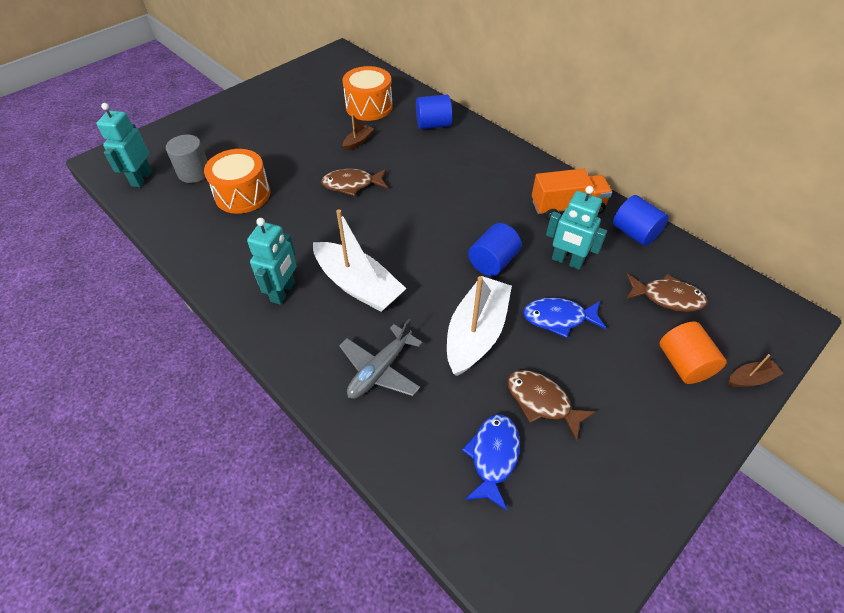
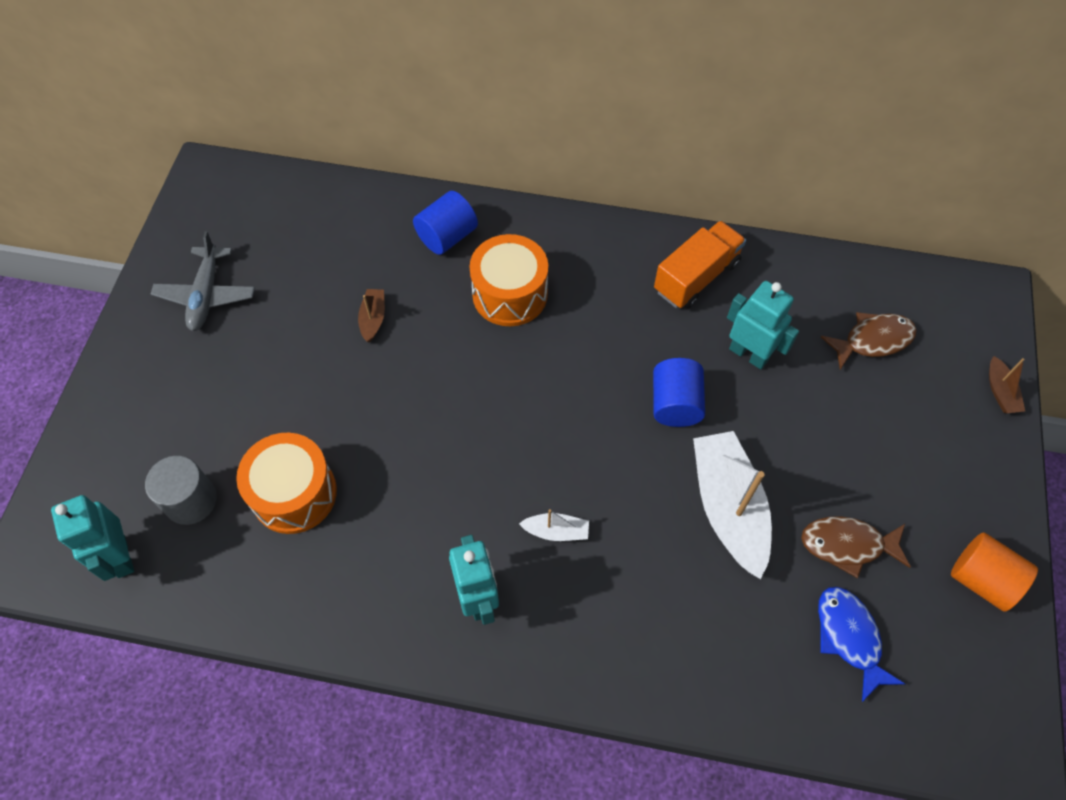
camera: 35 degrees left, 10 degrees up
(352, 184) = (424, 392): brown fish -> none
(358, 285) = (556, 531): white boat -> white boat, size x0.45
(369, 107) = (336, 251): orange drum -> orange drum (510, 294)
(380, 370) = (669, 620): grey plane -> grey plane (206, 295)
(558, 318) = (792, 434): blue fish -> none
(567, 261) = (748, 354): turquoise robot -> turquoise robot turned 135 degrees counterclockwise
(634, 233) = (788, 273): blue cylinder -> none
(683, 364) = (937, 413): orange cylinder -> orange cylinder (981, 579)
(750, 379) = (1000, 391): brown boat -> brown boat turned 135 degrees clockwise

